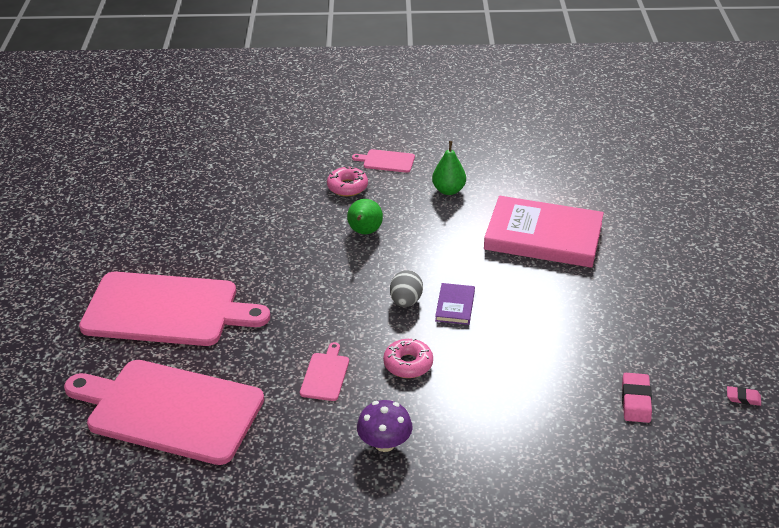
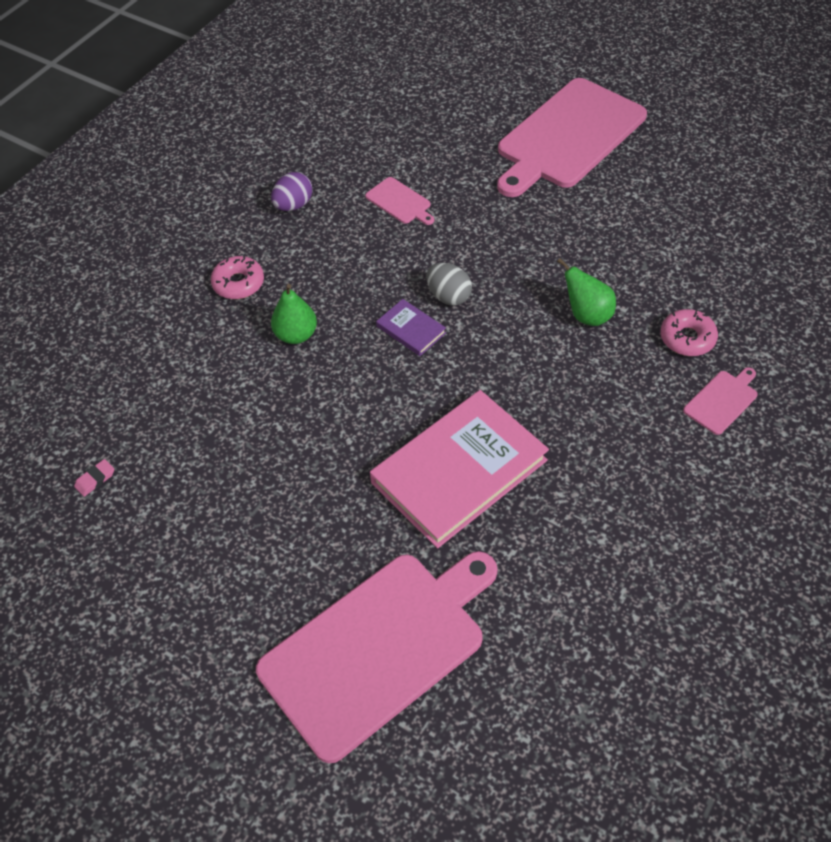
camera: 125 degrees right, 15 degrees up
(169, 410) = (440, 105): pink cutting board -> pink cutting board (378, 648)
(384, 443) = (293, 205): purple mushroom -> purple egg
(408, 364) = (365, 259): pink donut -> pink donut (238, 283)
(448, 190) = (616, 430): green pear -> green pear (296, 335)
(636, 401) = (174, 392): pink eraser -> none

